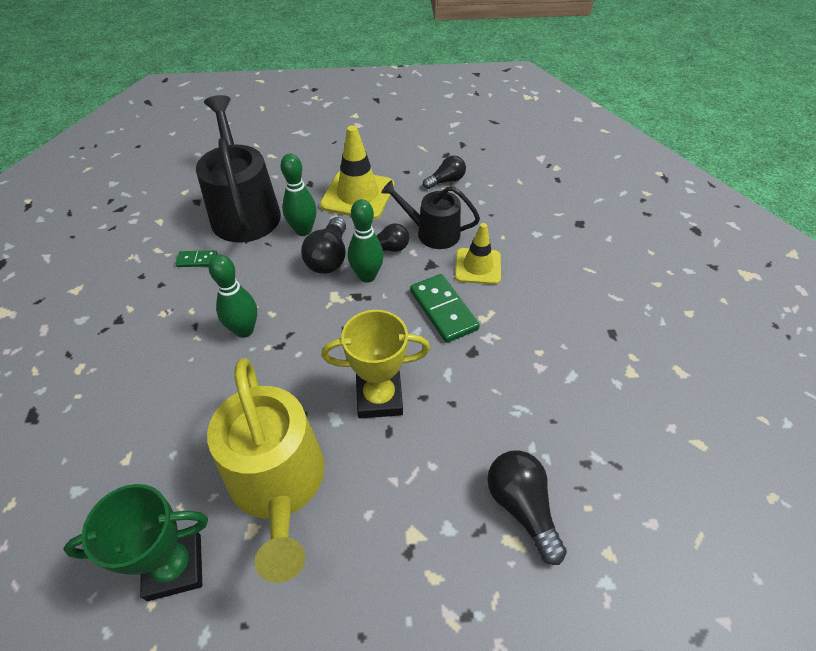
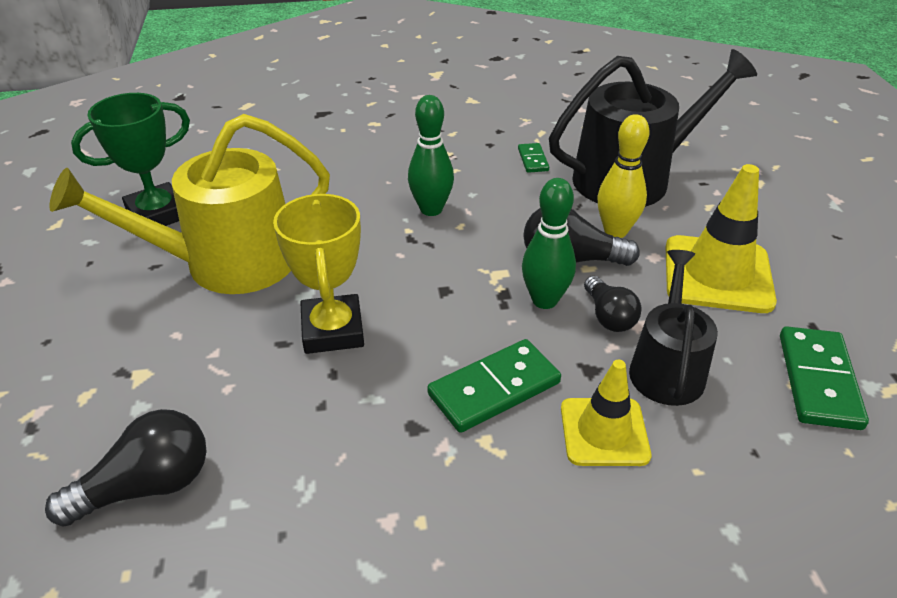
camera: 85 degrees right, 10 degrees down
(174, 567) = (157, 214): green trophy -> green trophy turned 75 degrees clockwise
(303, 230) = (615, 231): green bowling pin -> yellow bowling pin
(446, 181) = (819, 380): black light bulb -> green domino

